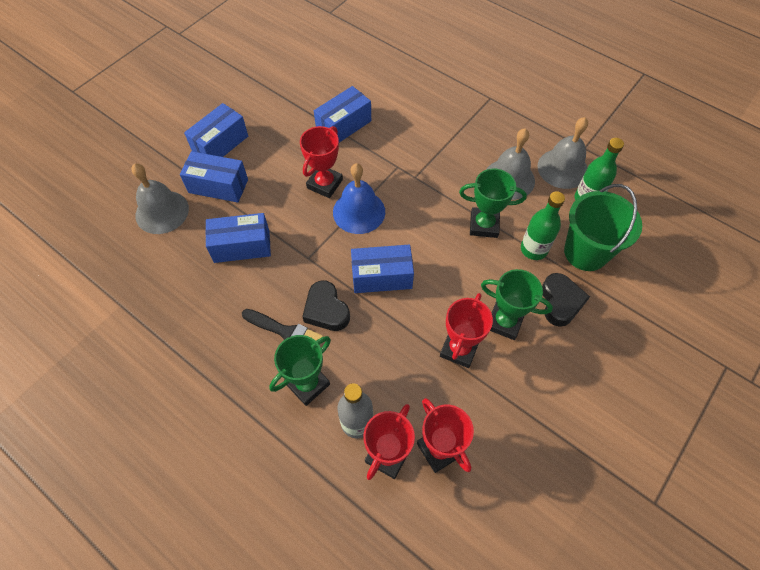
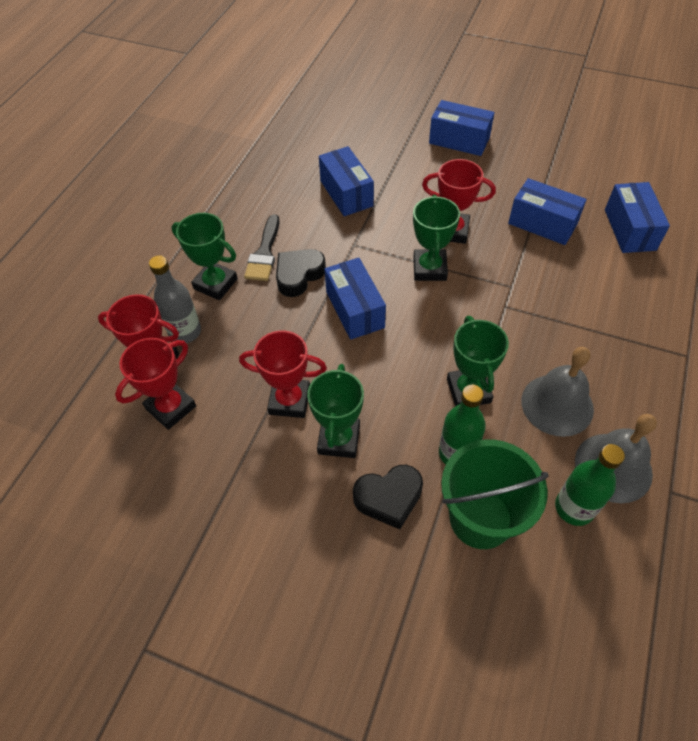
camera: 75 degrees right, 5 degrees down
(162, 212) = (360, 130): grey bell -> none
(218, 186) = (407, 155): blue box -> blue box (630, 229)
(359, 212) = (429, 268): blue bell -> green trophy

